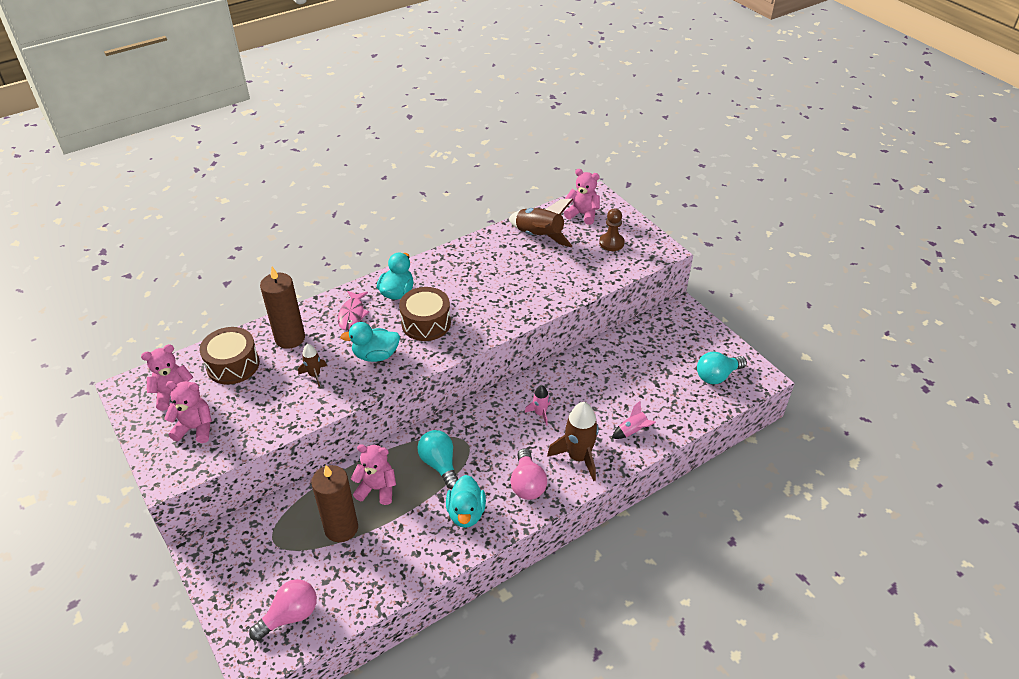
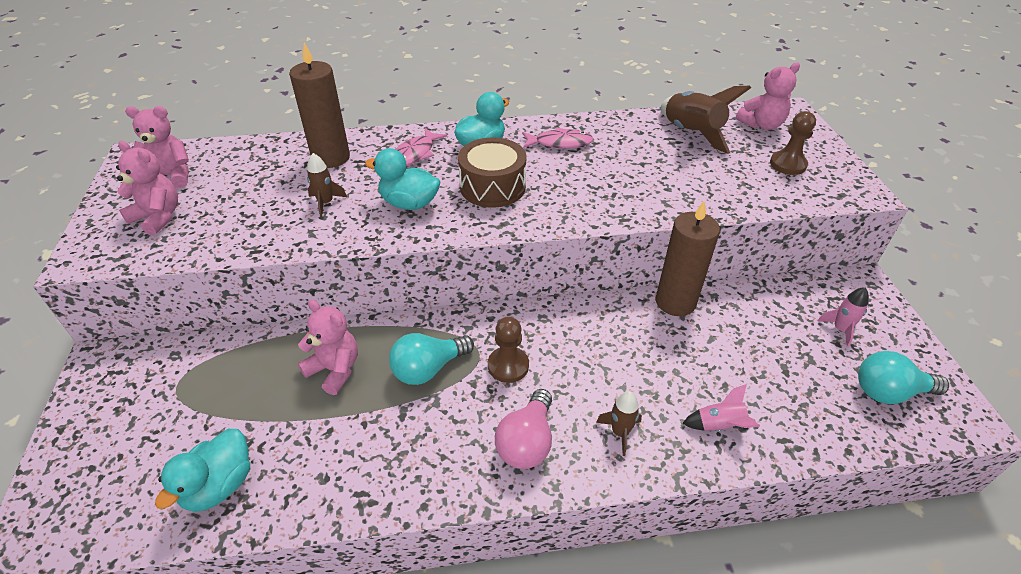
camera: 25 degrees right, 0 degrees up
(233, 365) = (252, 166): brown drum -> none
(290, 616) = (117, 494): pink light bulb -> none
(341, 528) = (260, 402): brown candle -> brown candle (675, 302)
(440, 464) = (428, 369): turquoise light bulb -> turquoise light bulb turned 120 degrees counterclockwise
(452, 272) = (560, 143): none -> pink fish
(466, 513) = (421, 449): turquoise duck -> turquoise duck (219, 485)
(490, 443) = (508, 366): none -> brown pawn
(540, 413) = (596, 351): pink rocket -> pink rocket (840, 329)
(578, 457) = (620, 432): brown rocket -> brown rocket, size x0.53
(582, 214) = (761, 125): pink teddy bear -> pink teddy bear turned 105 degrees clockwise

